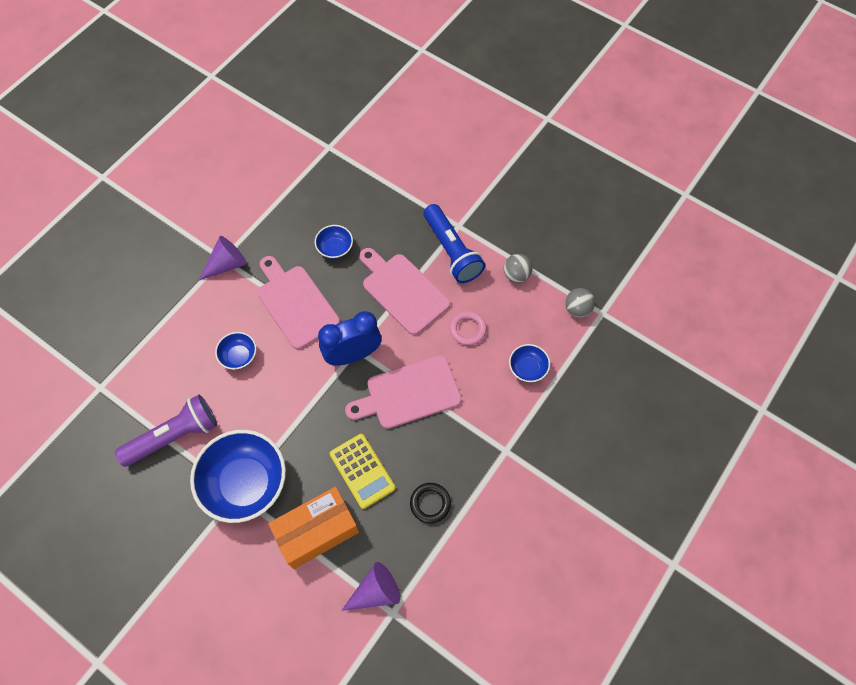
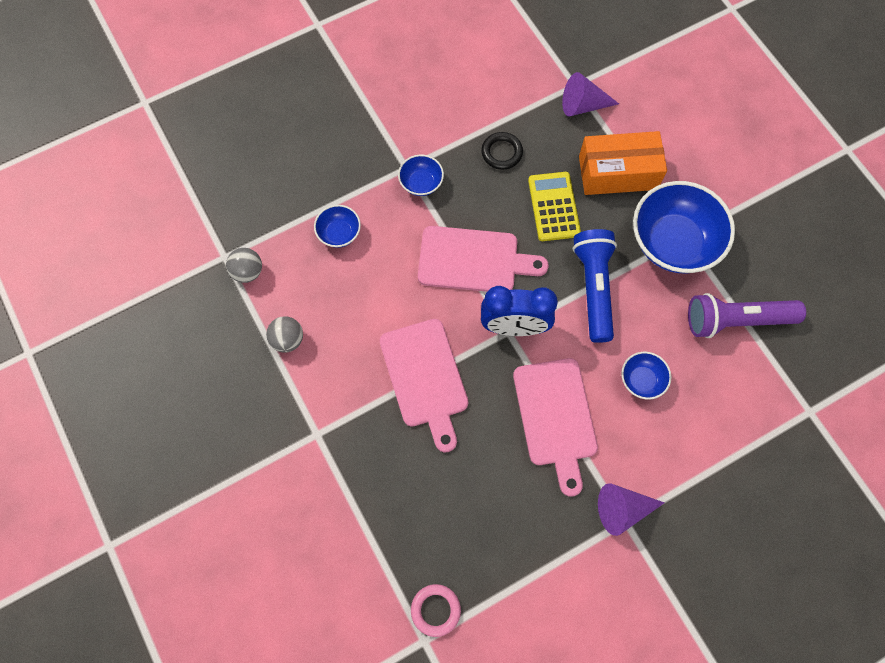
camera: 155 degrees left, 5 degrees up
(335, 248) = (480, 471): blue bowl -> blue bowl (421, 183)
(452, 251) = (343, 403): blue flashlight -> blue flashlight (594, 288)
(467, 329) = (377, 301): pink ring -> pink ring (435, 610)

